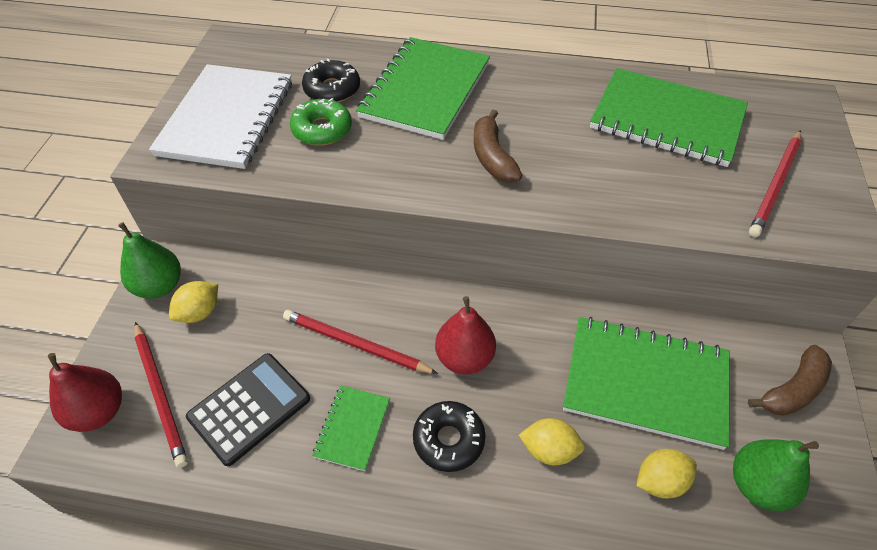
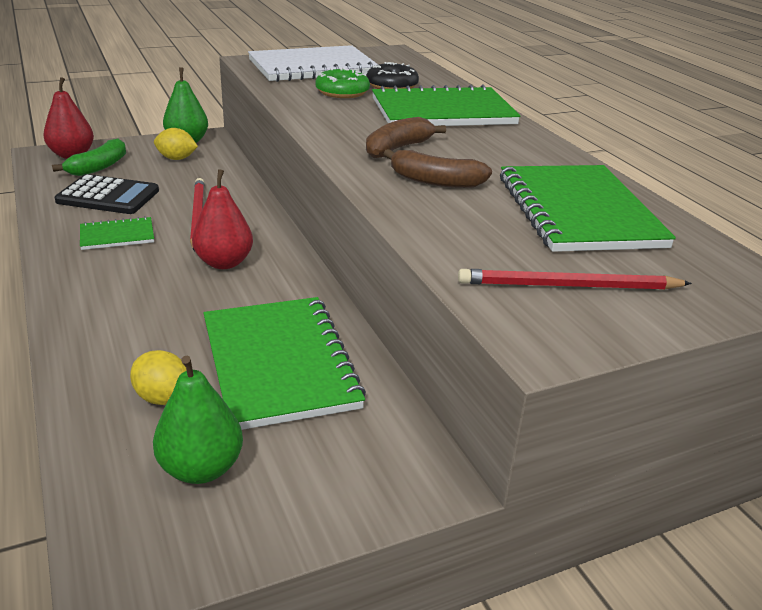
camera: 55 degrees right, 20 degrees down
(160, 394) = (98, 167): red pencil -> green banana
(448, 440) = (134, 276): black donut -> none
(549, 450) = (156, 326): yellow lemon -> none
(792, 390) = (361, 474): brown banana -> brown banana (435, 181)

